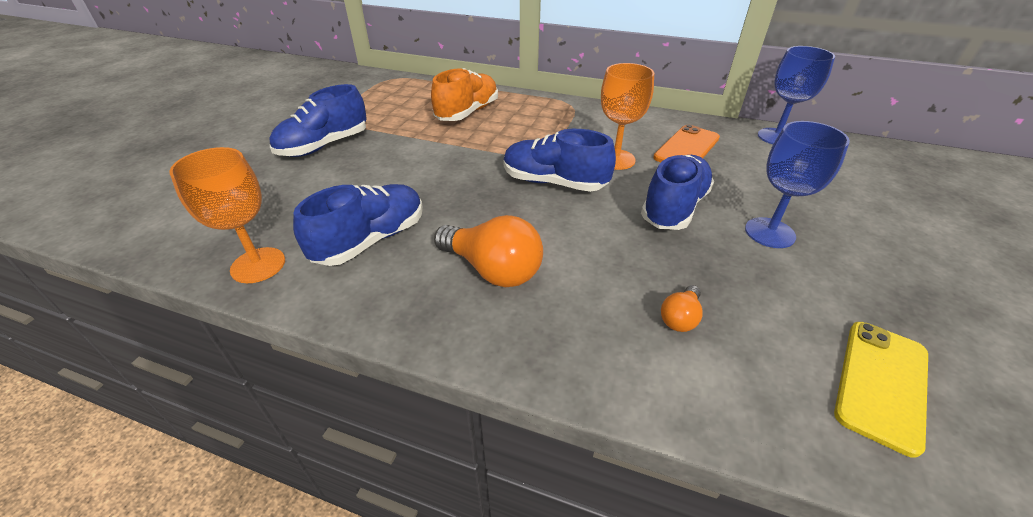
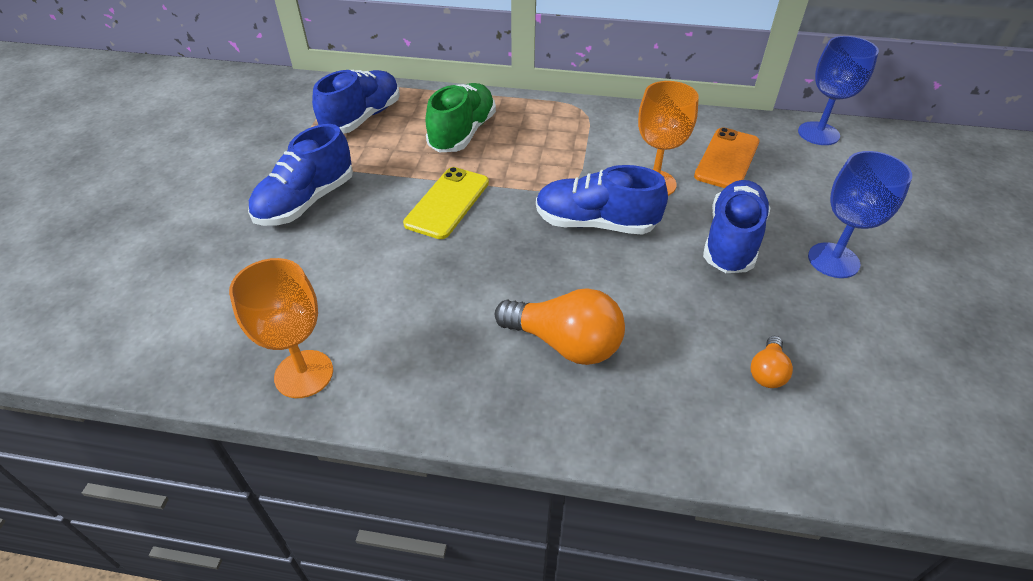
camera: 10 degrees left, 5 degrees up
(371, 240) = (418, 325): blue shoe -> blue shoe (362, 118)
(467, 112) = (462, 133): orange shoe -> green shoe
(881, 383) = (958, 412): yellow phone -> yellow phone (447, 203)

